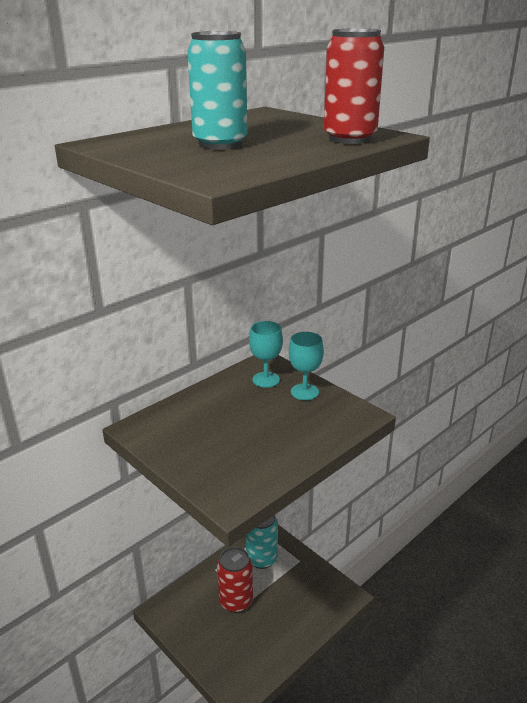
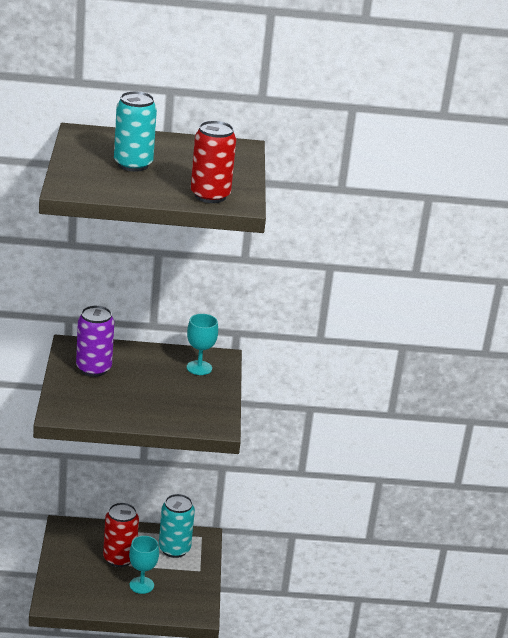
camera: 40 degrees right, 0 degrees up
(189, 436) = (93, 369): none -> purple can
(304, 392) = (209, 390): turquoise goblet -> turquoise goblet (141, 585)

